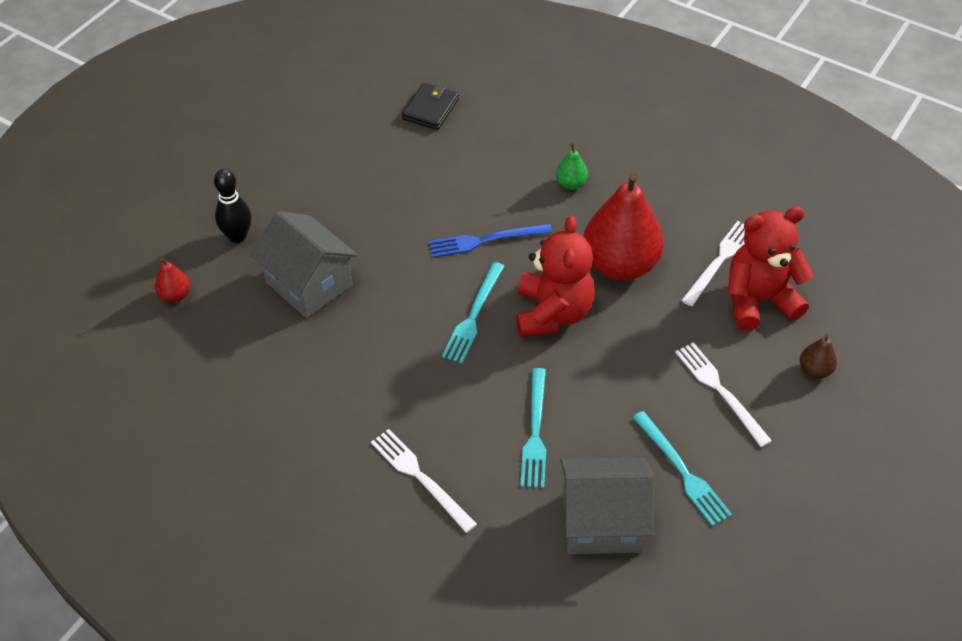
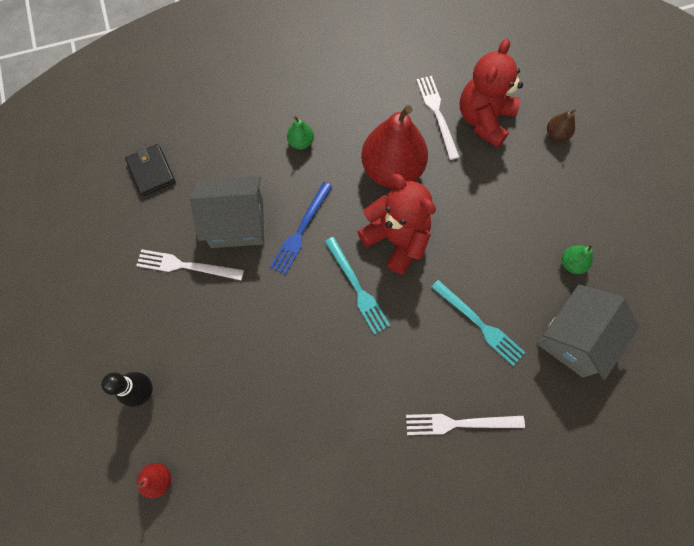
camera: 50 degrees left, 20 degrees up
(309, 284) = (235, 374): grey house -> grey house (237, 223)
(682, 471) = (571, 263): turquoise fork -> green pear
(720, 390) = (531, 195): white fork -> white fork (186, 266)

